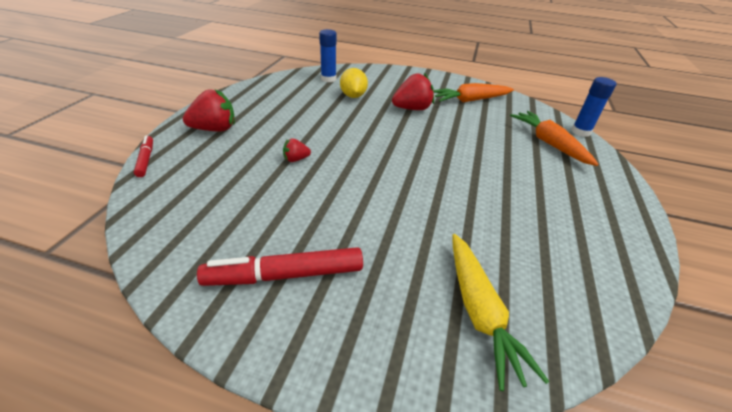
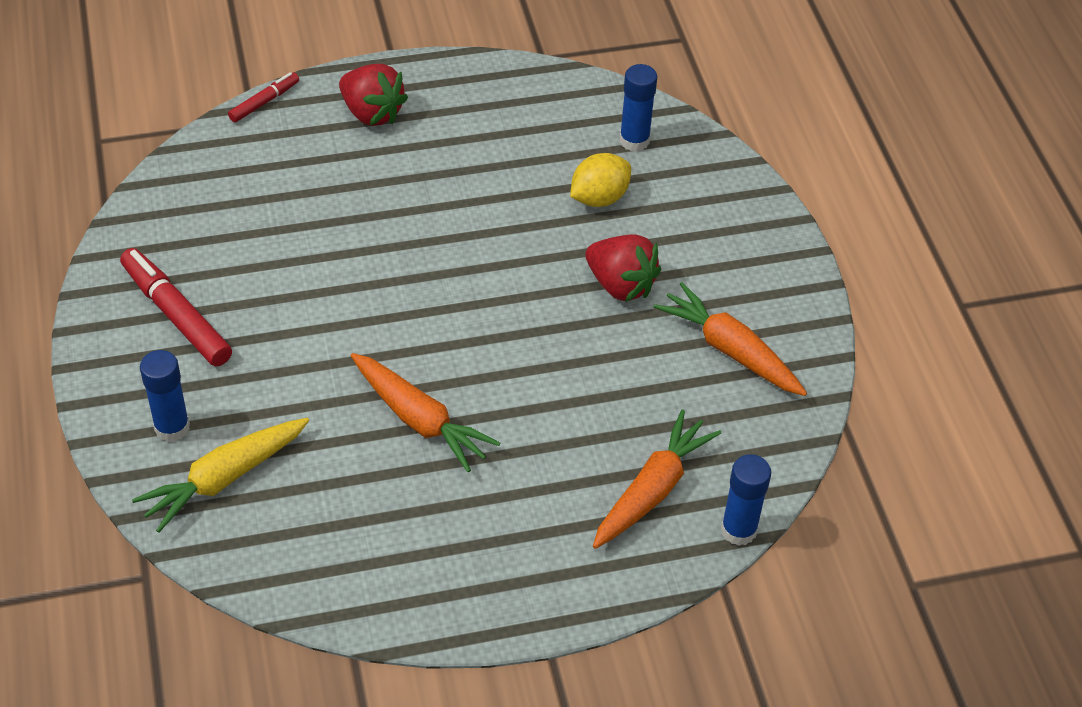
camera: 60 degrees right, 10 degrees up
(296, 159) = (367, 224): red strawberry -> none
(405, 326) = (172, 427): none -> blue glue stick
(466, 195) = (419, 420): none -> orange carrot

